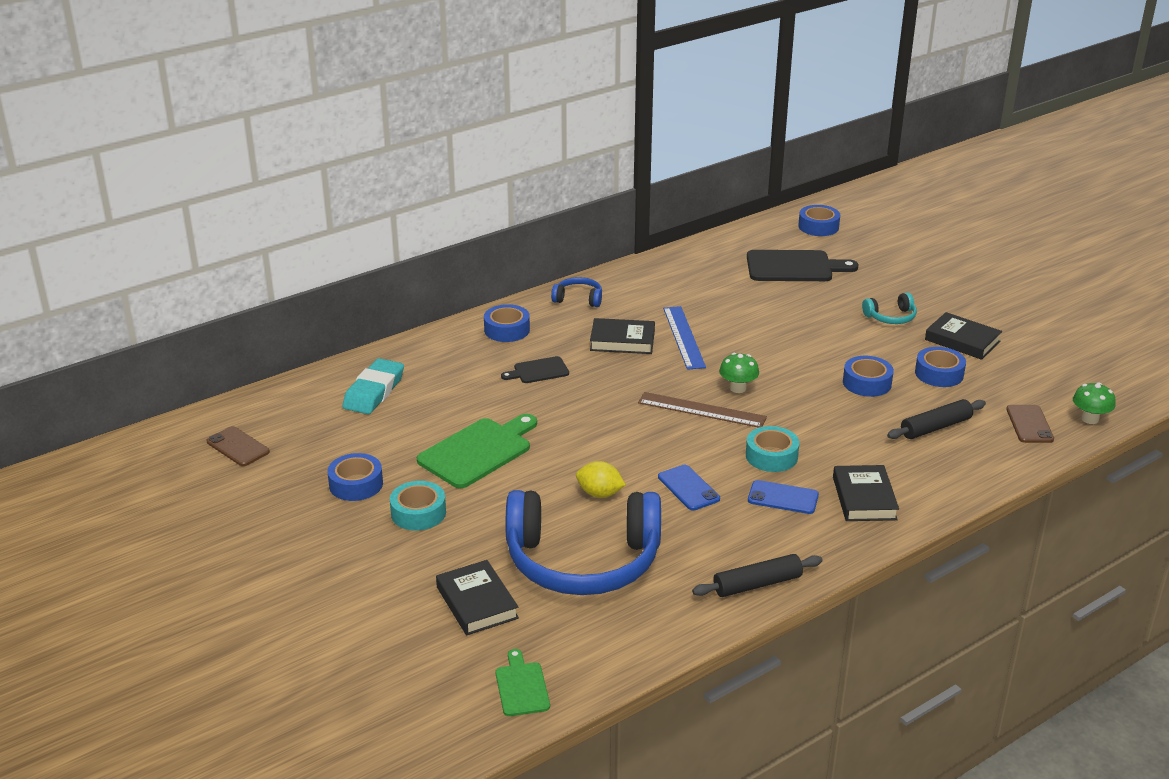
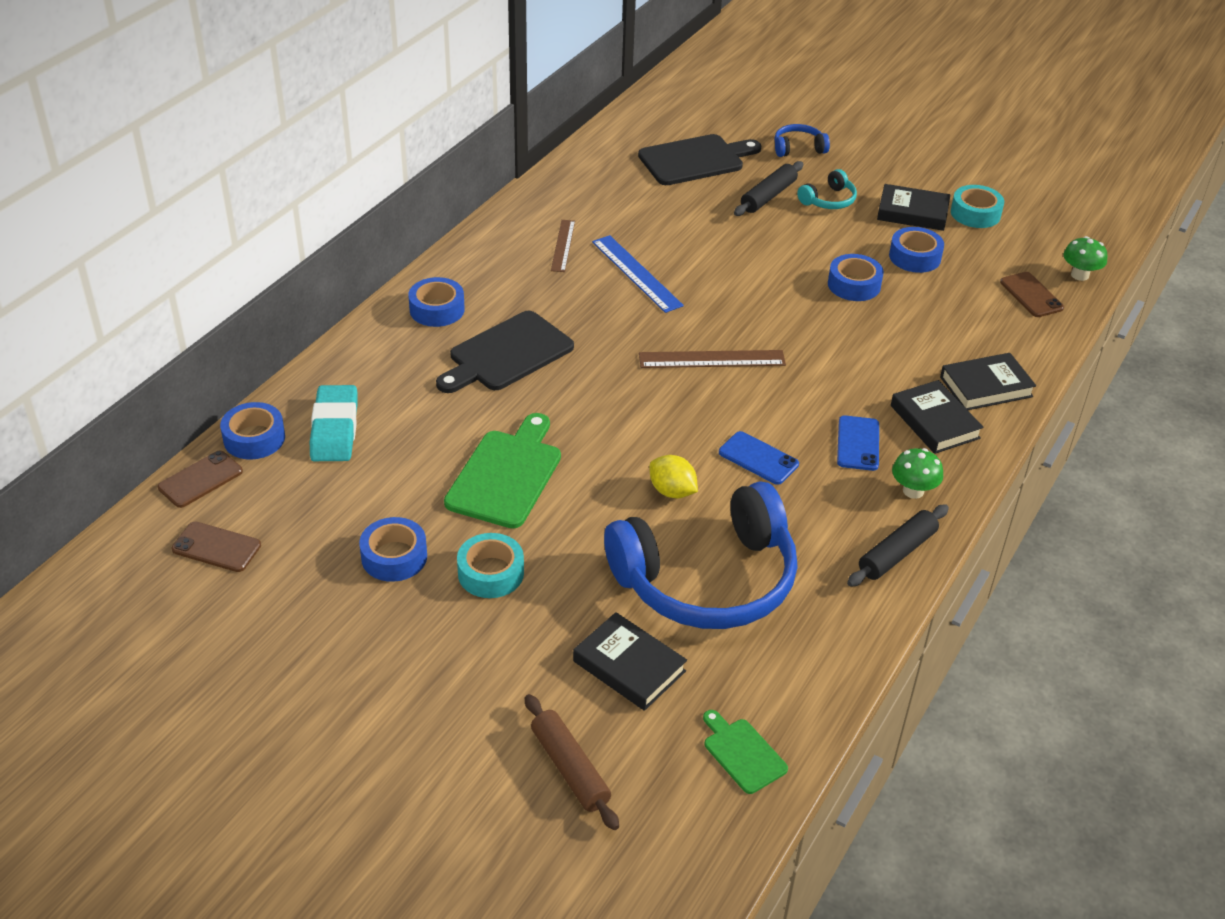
camera: 25 degrees left, 10 degrees up
(258, 402) = (200, 479): none -> brown phone
(382, 657) = (570, 768): none -> brown rolling pin
(538, 371) = (507, 354): black cutting board -> black cutting board, size x1.85
(578, 299) = (492, 251): blue headphones -> blue headphones (798, 148)
(599, 494) = (672, 491): yellow lemon -> yellow lemon turned 45 degrees clockwise
(622, 341) = (574, 293): black book -> black book (986, 387)
(637, 306) = (563, 245): none -> brown ruler
(738, 388) = (731, 323): green mushroom -> green mushroom (913, 491)
(771, 456) = (816, 397): turquoise tape -> turquoise tape (975, 213)
(783, 498) = (858, 443): blue phone -> blue phone turned 75 degrees counterclockwise
(818, 226) = (689, 104): blue tape -> blue tape (254, 438)
(935, 427) = (950, 321): black rolling pin -> black rolling pin (768, 196)

